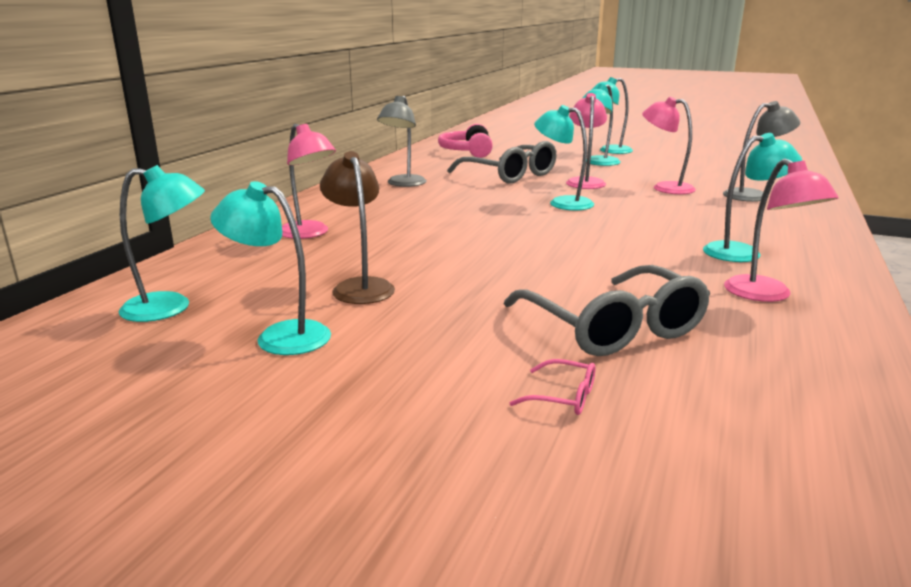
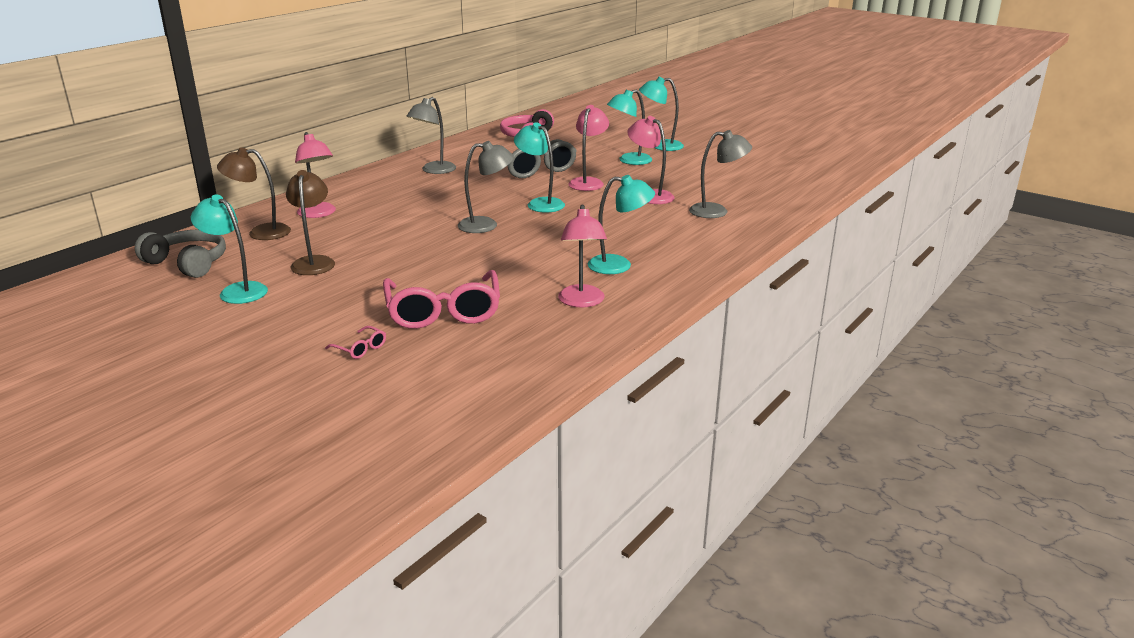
camera: 15 degrees right, 5 degrees up
(170, 307) = (188, 263): turquoise lamp -> grey headphones
(249, 260) = (261, 232): none -> brown lamp
(531, 227) = (486, 225): none -> grey lamp
(613, 328) = (443, 311): grey glasses -> pink glasses

